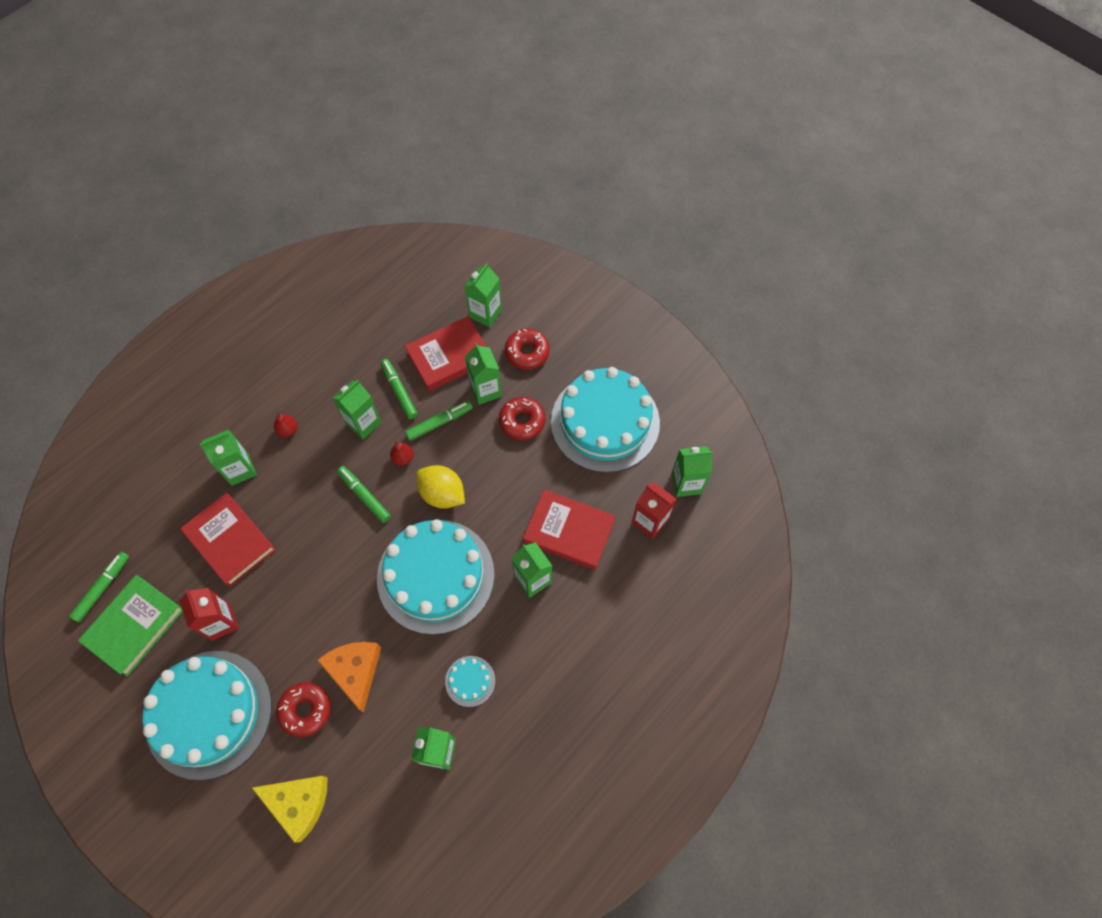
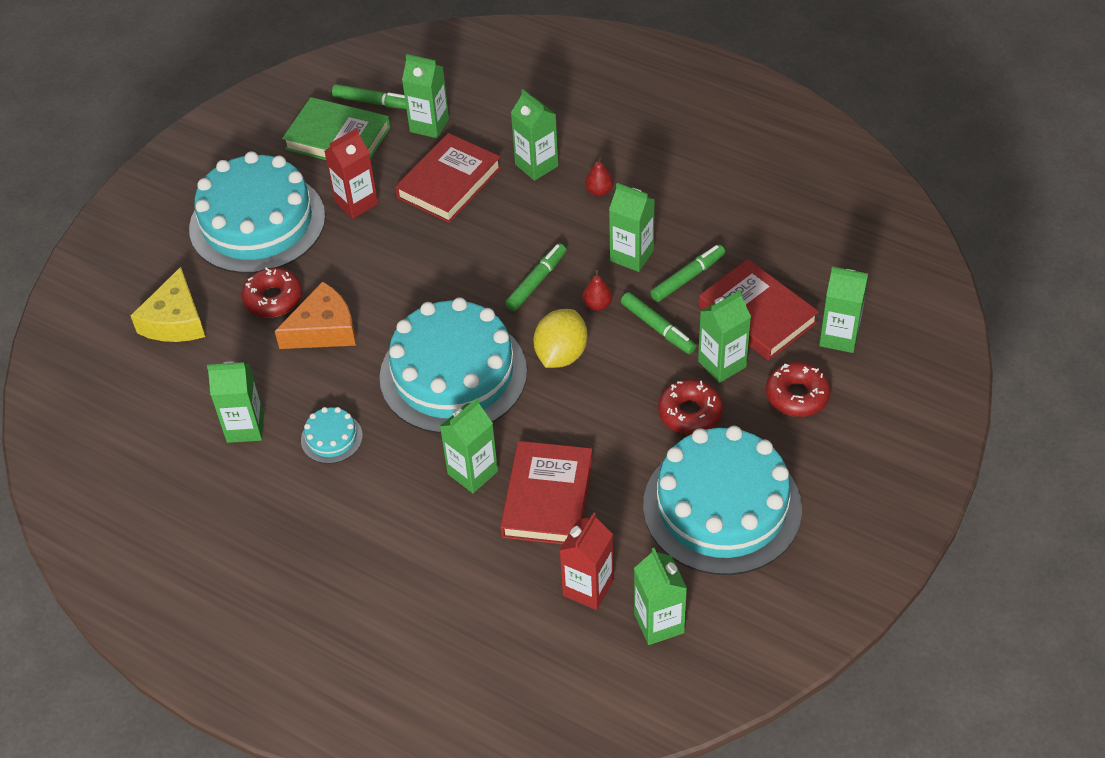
camera: 80 degrees right, 15 degrees down
(154, 545) = (429, 125): none -> green carton

